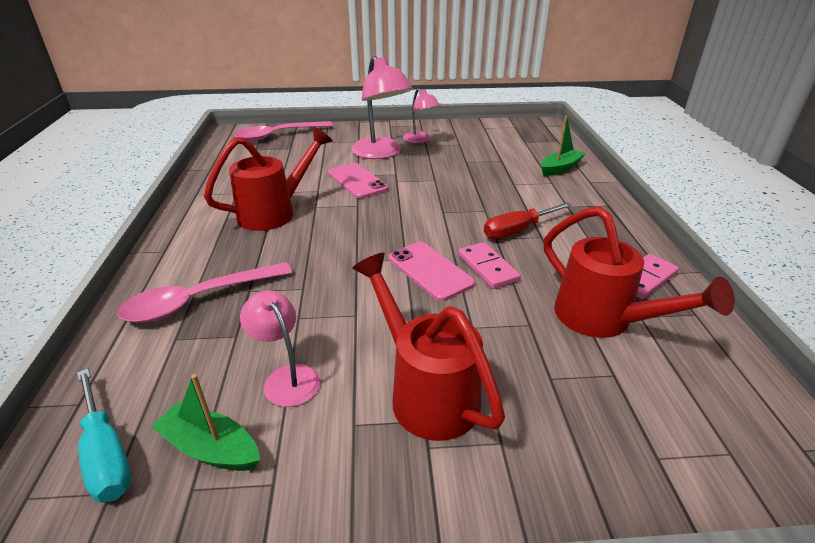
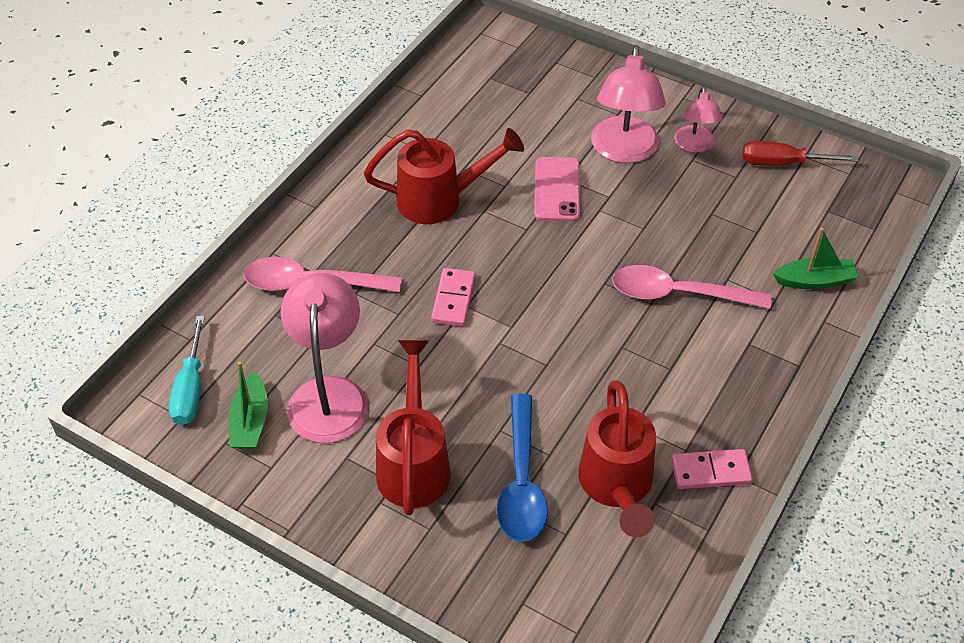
camera: 35 degrees right, 15 degrees up
(211, 448) = (250, 421): green boat -> green boat turned 150 degrees counterclockwise
(278, 135) = (532, 60): pink spoon -> pink spoon (678, 294)
(286, 377) = (329, 394): pink lamp -> pink lamp, size x1.73
(430, 271) = (520, 352): pink phone -> none
(487, 267) = (575, 377): pink domino -> pink domino (453, 299)
(517, 230) = (654, 348): red screwdriver -> red screwdriver (782, 163)
(532, 354) = (521, 481): none -> blue spoon

